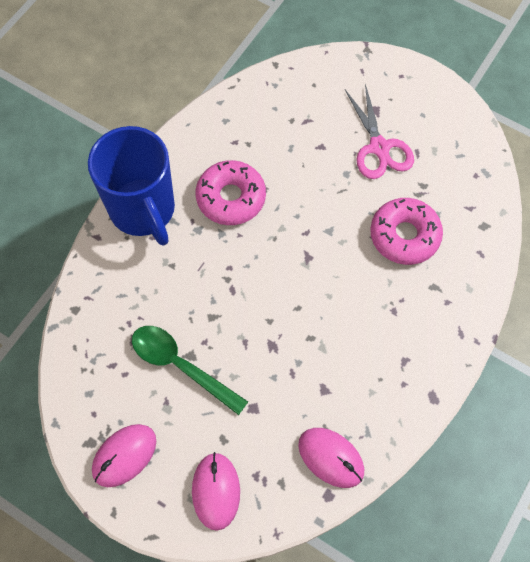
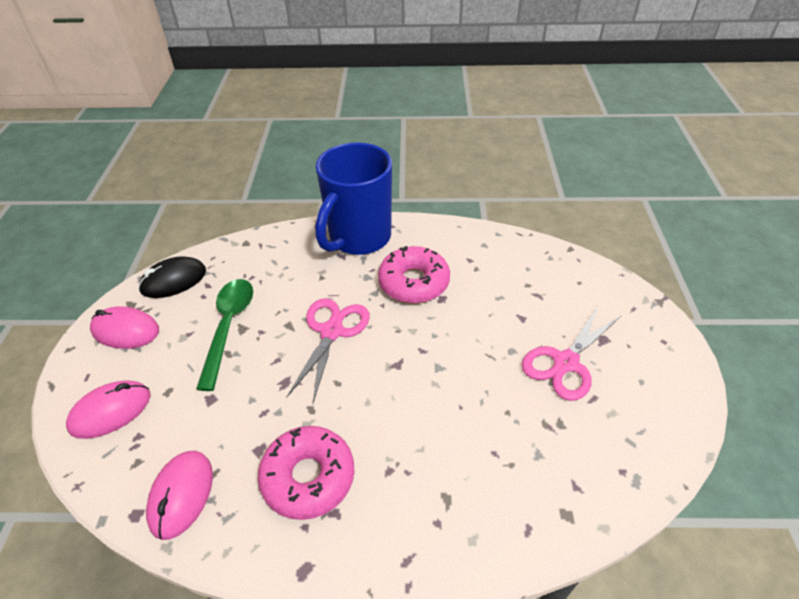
camera: 60 degrees right, 20 degrees down
(83, 393) = (173, 280): none -> black mouse
(242, 287) = (332, 331): none -> pink scissors
(404, 236) = (485, 436): pink donut -> pink donut (308, 477)

